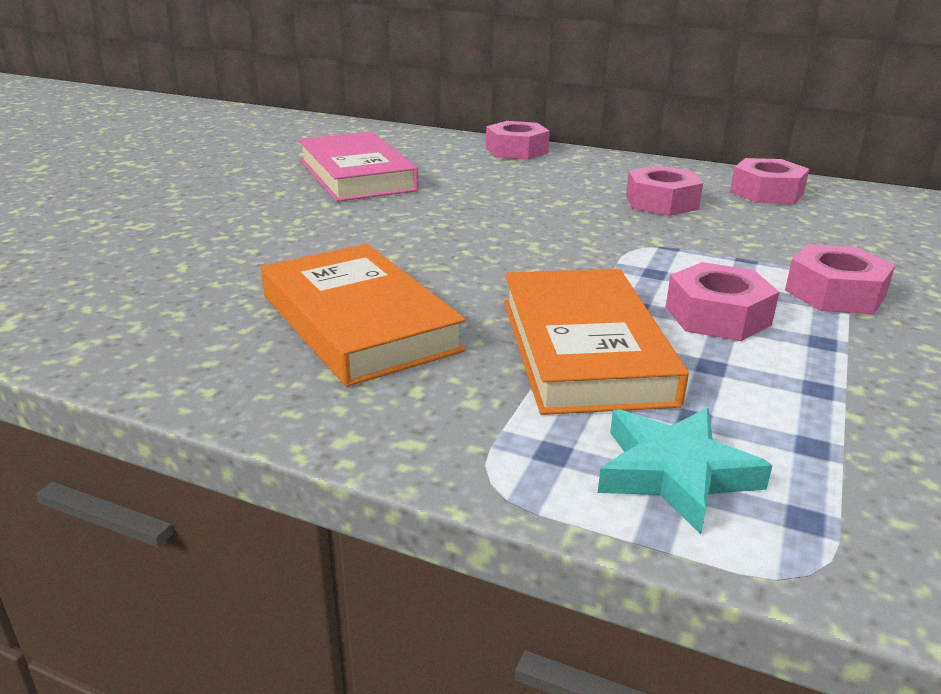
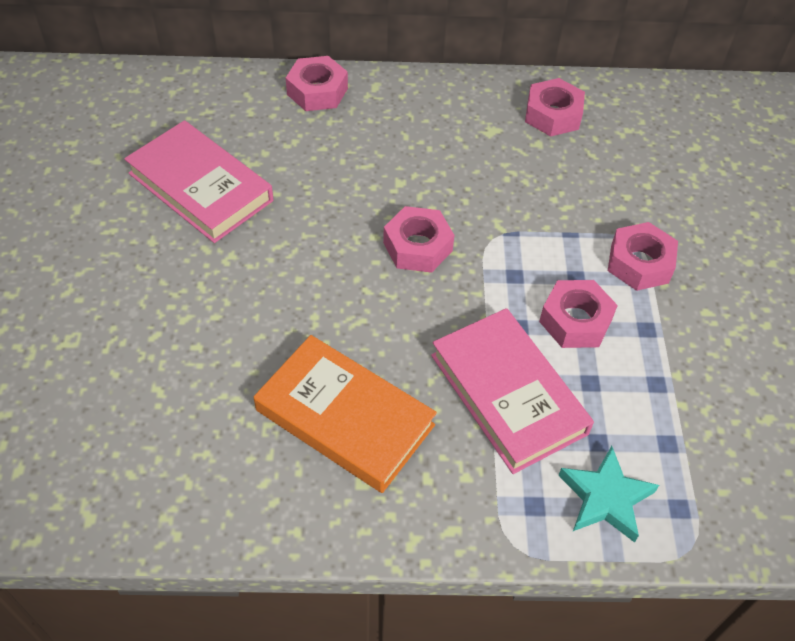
camera: 25 degrees left, 25 degrees up
(584, 349) = (508, 394): orange book -> pink book
(661, 202) = (479, 159): pink nut -> pink nut (417, 247)

